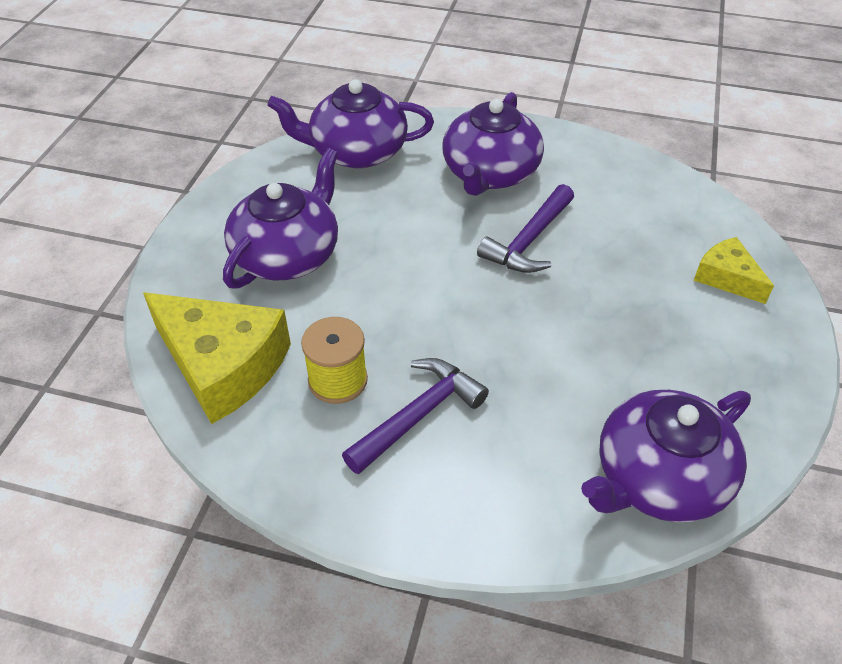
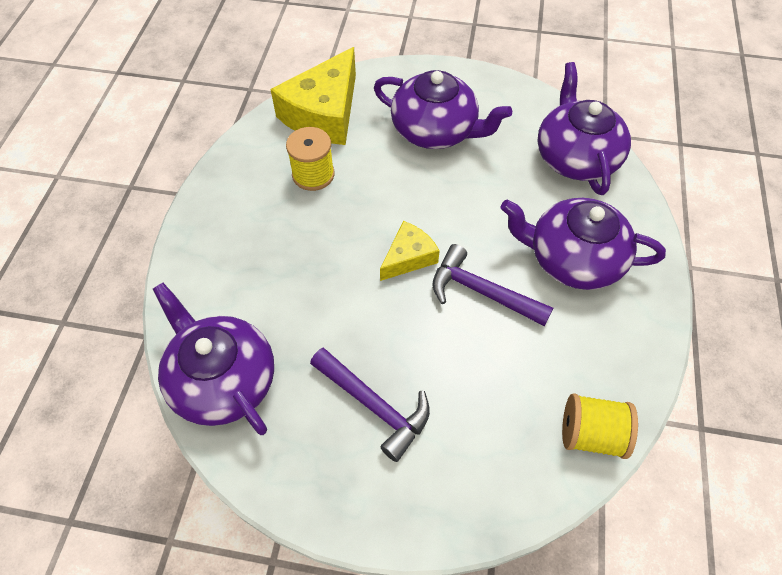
camera: 85 degrees right, 10 degrees up
(419, 415) = (283, 223): purple hammer -> purple hammer (375, 406)
(676, 190) = (591, 434): none -> yellow spool
(726, 278) = (457, 469): yellow cheese -> yellow cheese (408, 257)

